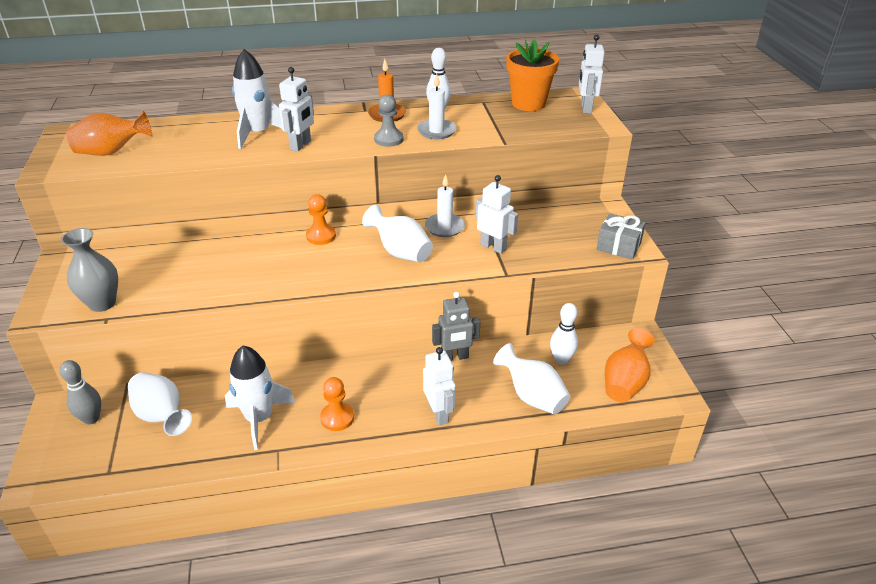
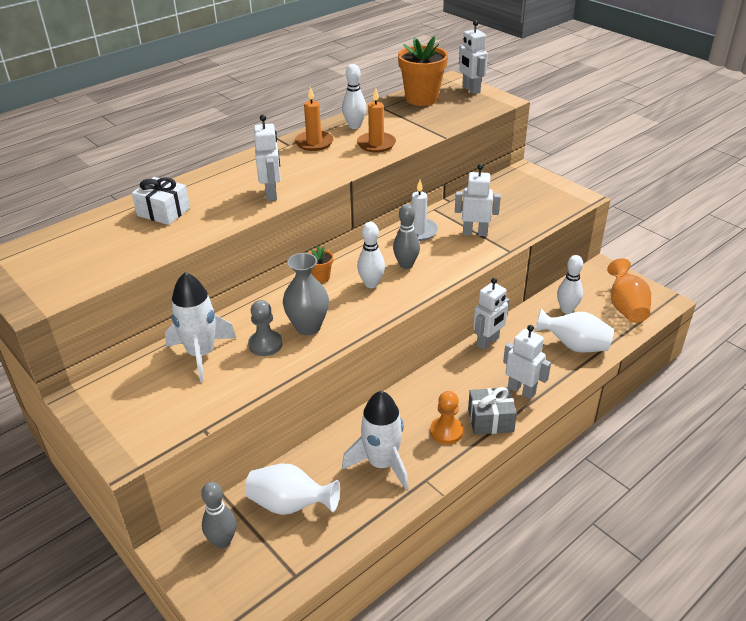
camera: 30 degrees left, 0 degrees up
(102, 303) = (181, 418): grey vase -> grey vase (308, 327)
(111, 152) = (82, 262): orange vase -> none
(208, 134) = (163, 212): none -> white gift
(258, 134) = (215, 196): white rocket -> white rocket (201, 354)
(321, 236) = (321, 277): orange pawn -> orange flower pot
(353, 257) = (371, 284): none -> white bowling pin
(388, 139) = (344, 164): grey pawn -> grey pawn (265, 344)
(400, 252) = (406, 265): white vase -> grey bowling pin
(436, 131) = (376, 144): white candle -> orange candle
(455, 357) = (488, 342): grey robot -> white robot
(618, 246) = (564, 199): grey gift -> grey gift (490, 420)

